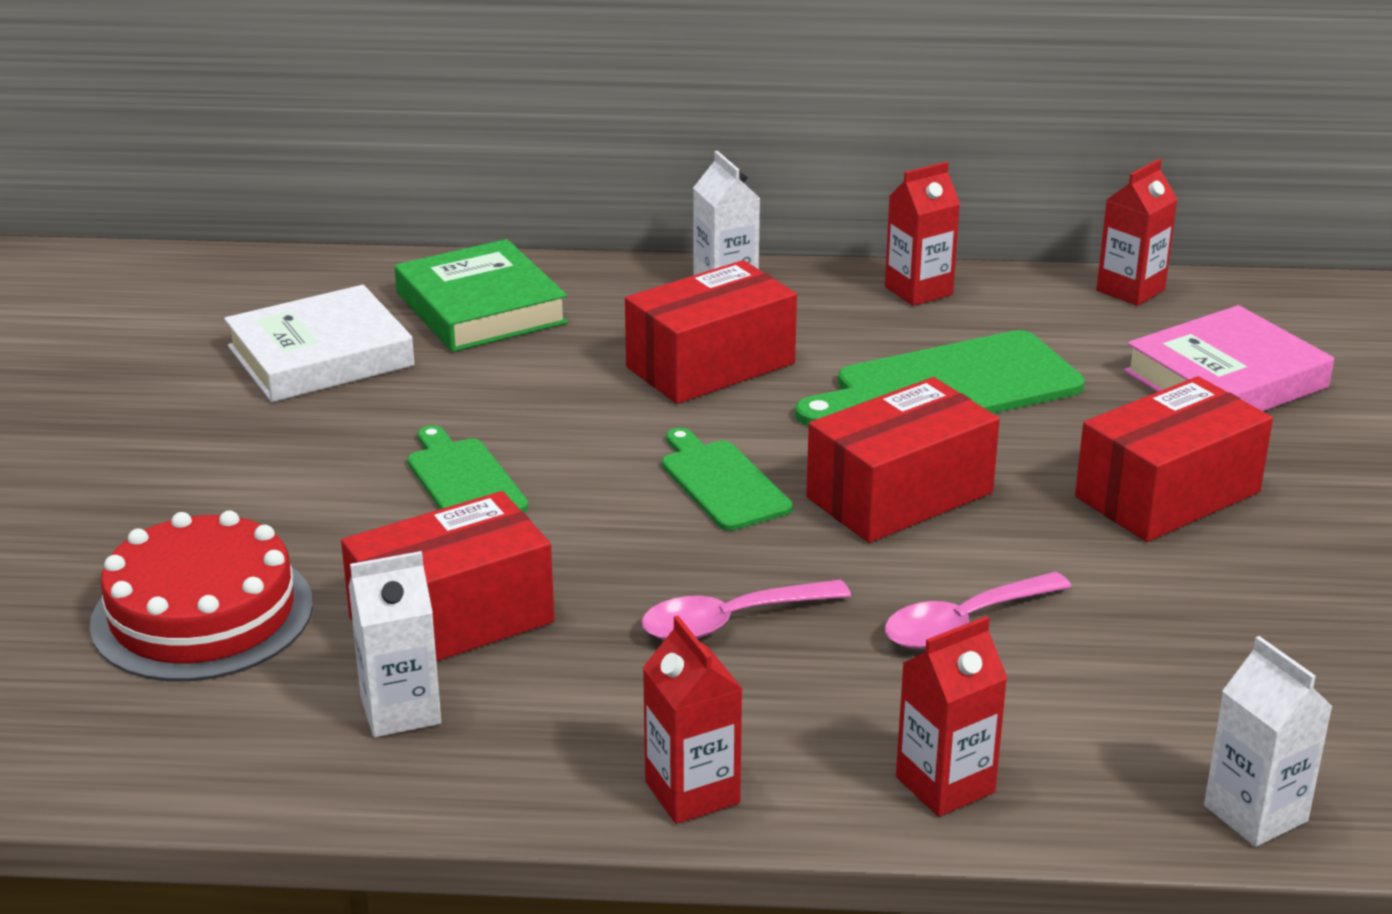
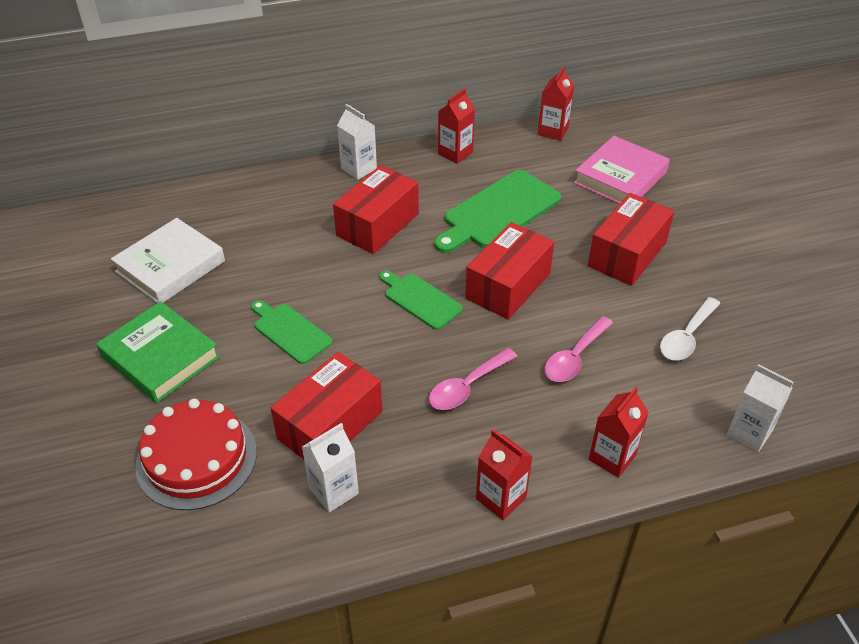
camera: 20 degrees left, 15 degrees up
(480, 308) = (240, 213): green book -> green book (160, 357)
(1213, 641) = (686, 337): none -> white spoon

